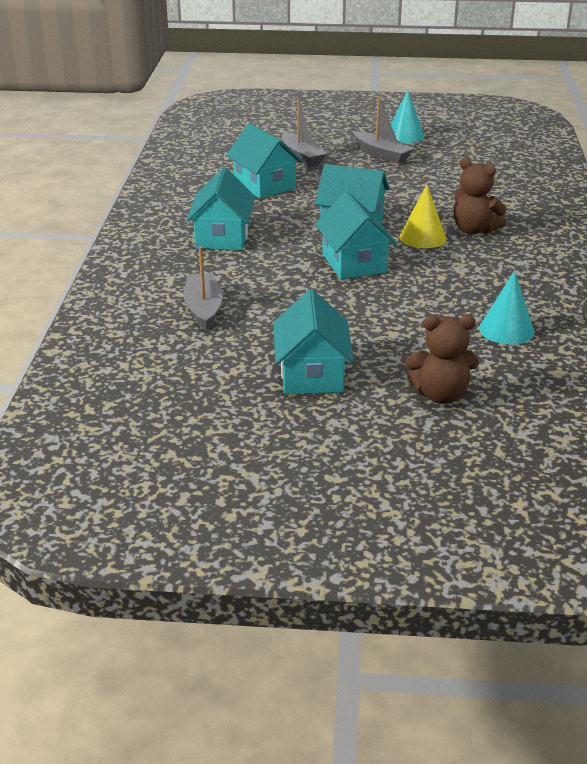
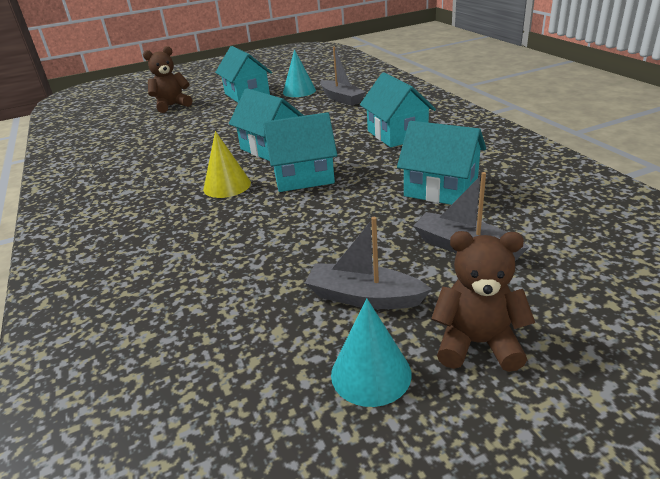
camera: 155 degrees right, 0 degrees up
(474, 230) = (178, 209): brown teddy bear -> brown teddy bear (477, 343)
(506, 330) = (136, 141): turquoise cone -> turquoise cone (299, 91)

